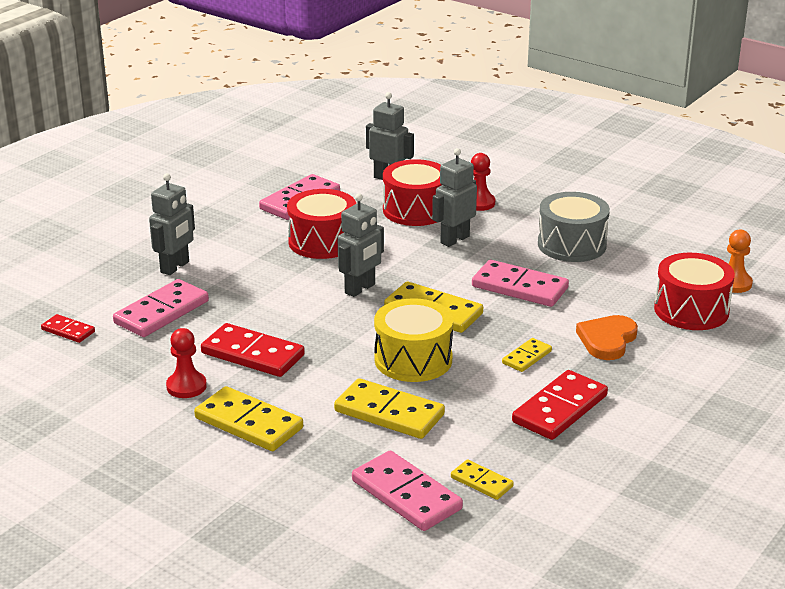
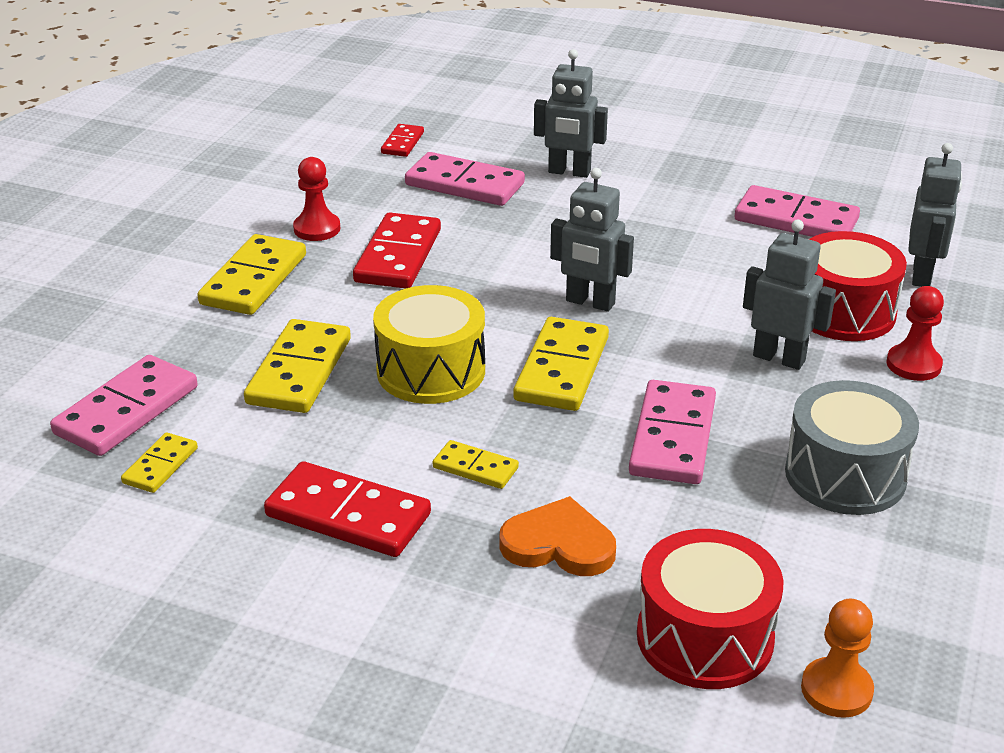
camera: 75 degrees right, 5 degrees up
(322, 241) = (697, 254): red drum -> none

